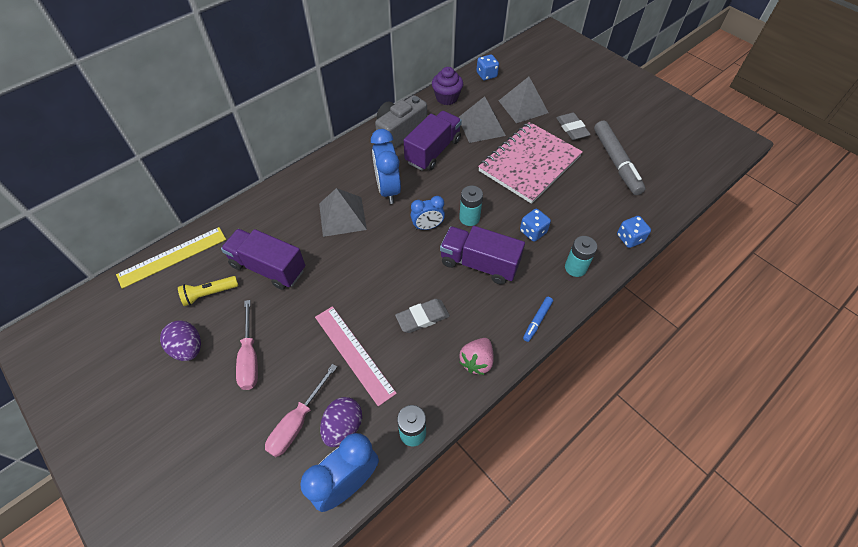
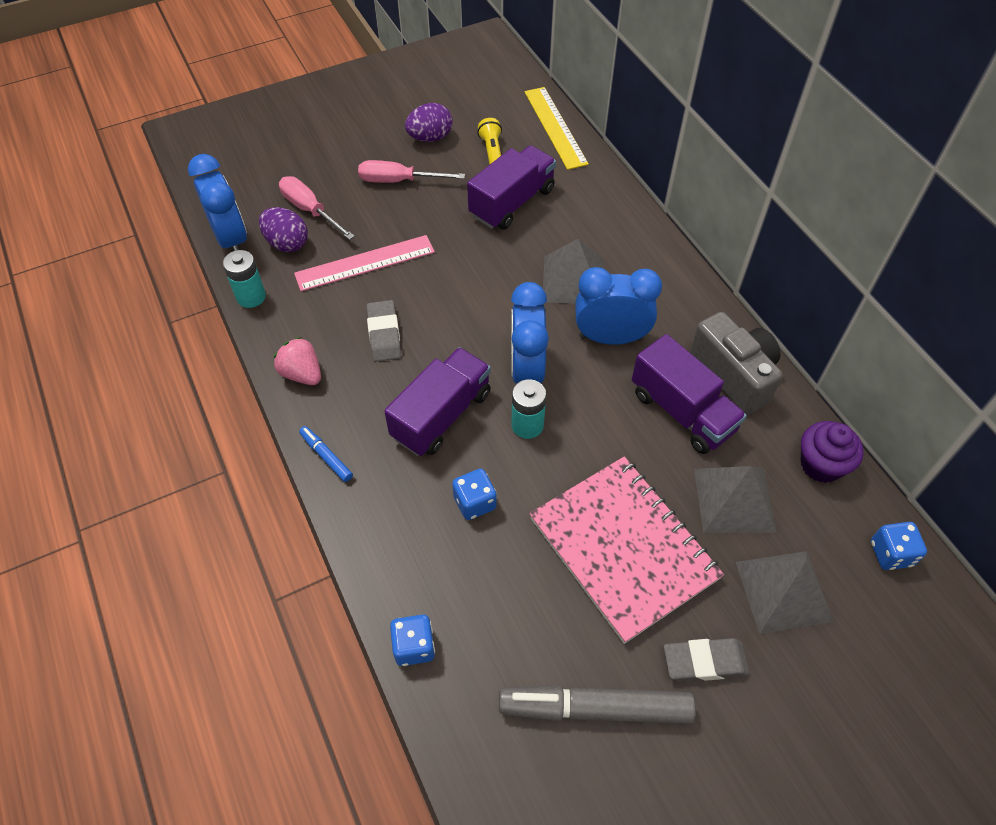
camera: 105 degrees right, 0 degrees up
(427, 226) = (526, 370): blue clock -> blue clock, size x1.63
(575, 268) = (389, 538): turquoise battery -> none

